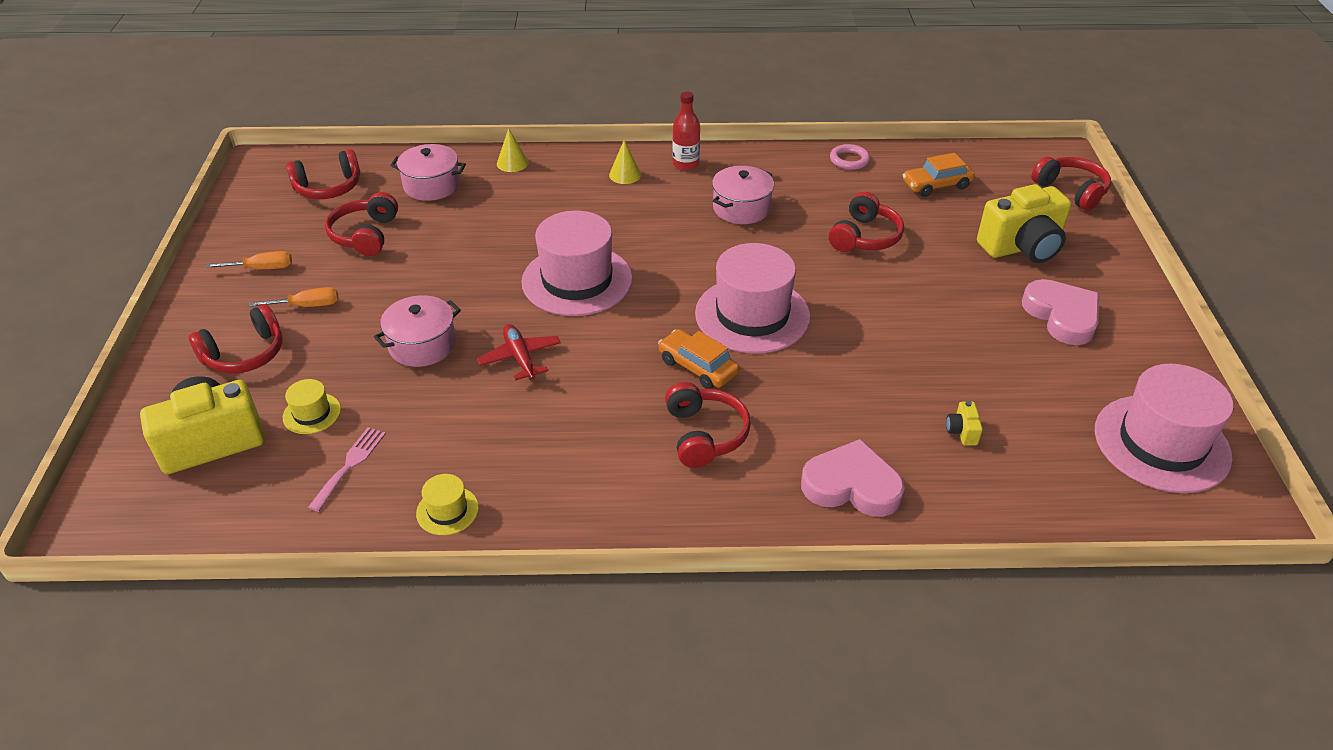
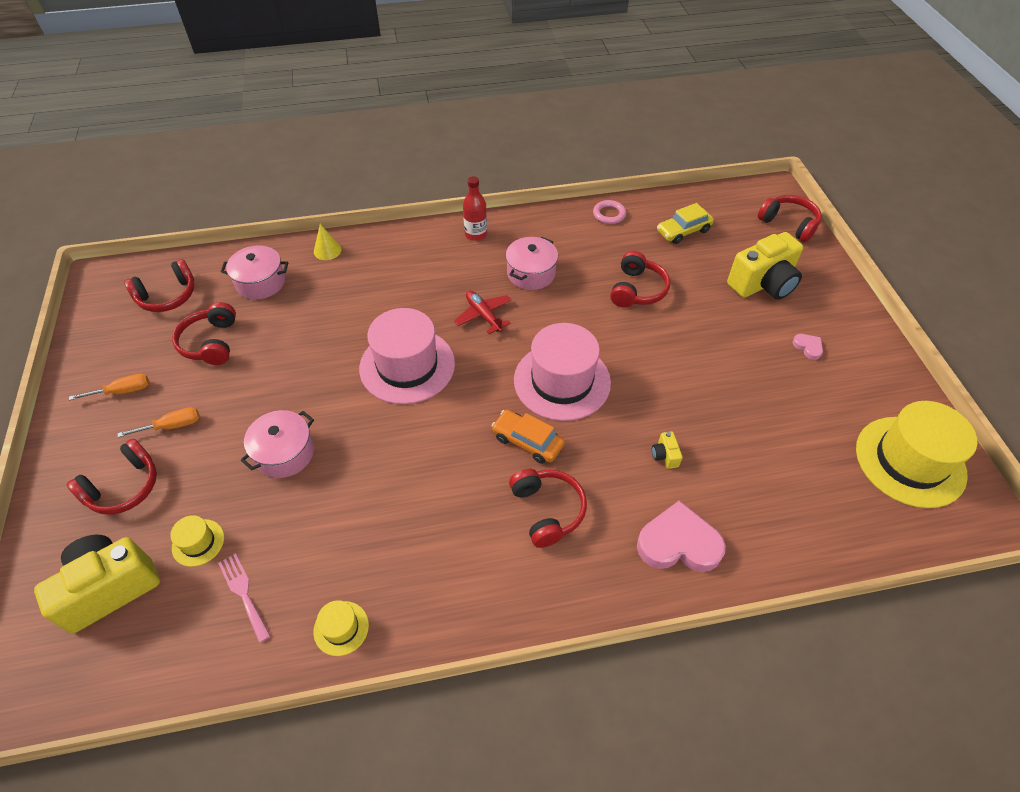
camera: 10 degrees left, 10 degrees up
(350, 465) = (243, 593): pink fork -> pink fork turned 45 degrees counterclockwise
(520, 358) = (374, 454): red plane -> red plane (484, 315)
(625, 175) = (426, 251): yellow cone -> none
(936, 185) = (683, 231): orange car -> yellow car
(962, 432) = (755, 474): yellow camera -> yellow camera (665, 455)
(1062, 316) = (808, 347): pink heart -> pink heart, size x0.46
(1161, 443) = (910, 461): pink hat -> yellow hat

